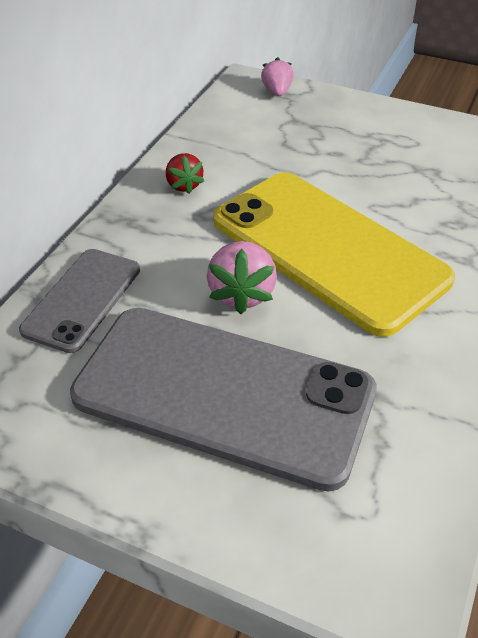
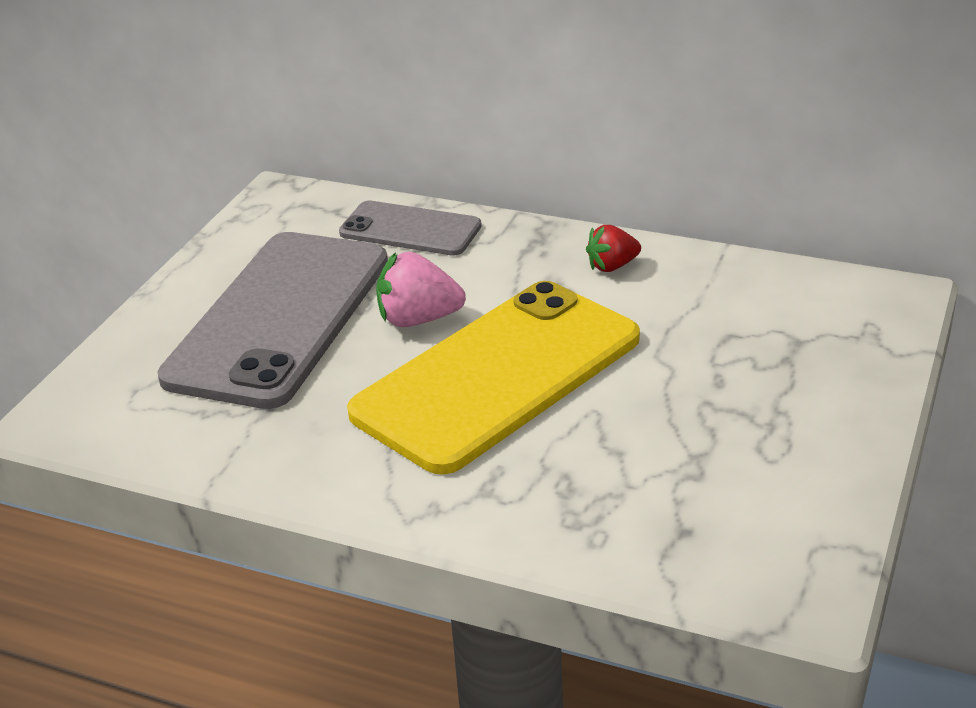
camera: 90 degrees right, 10 degrees down
(277, 92) = (874, 322): pink strawberry -> none

